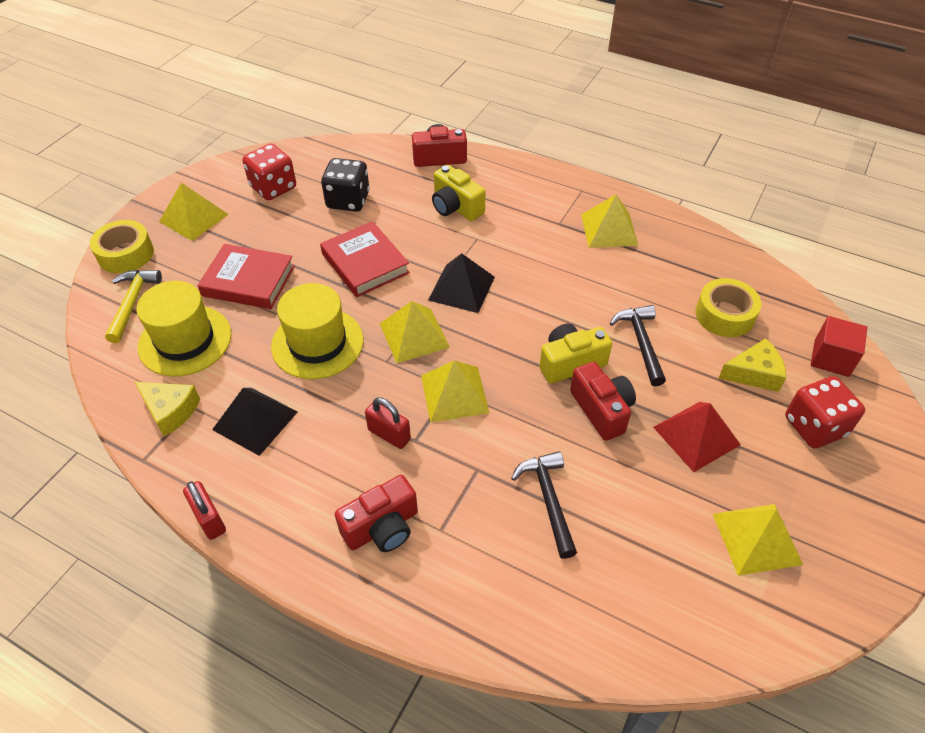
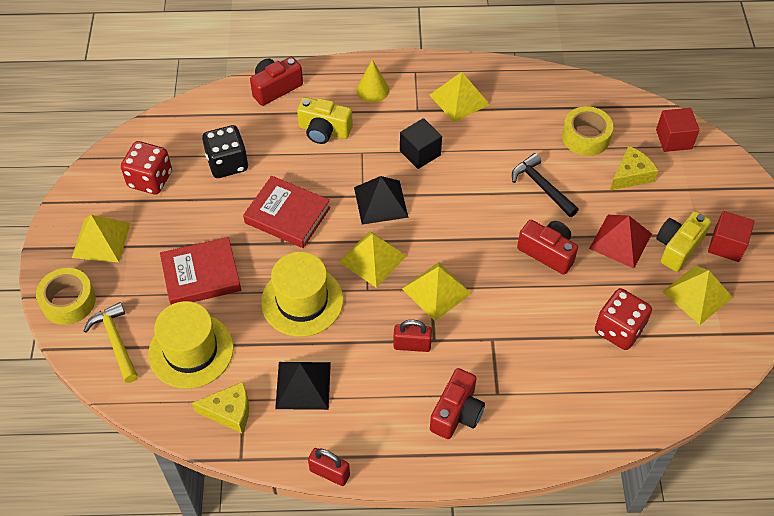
camera: 30 degrees left, 5 degrees up
(528, 190) = (372, 90): none -> yellow cone
(533, 261) = (420, 153): none -> black cube
(548, 500) = (554, 336): black hammer -> none
(570, 363) = (502, 226): yellow camera -> yellow camera (677, 247)
(814, 426) = (690, 197): red dice -> red dice (619, 329)
(831, 500) = (726, 245): none -> red cube

